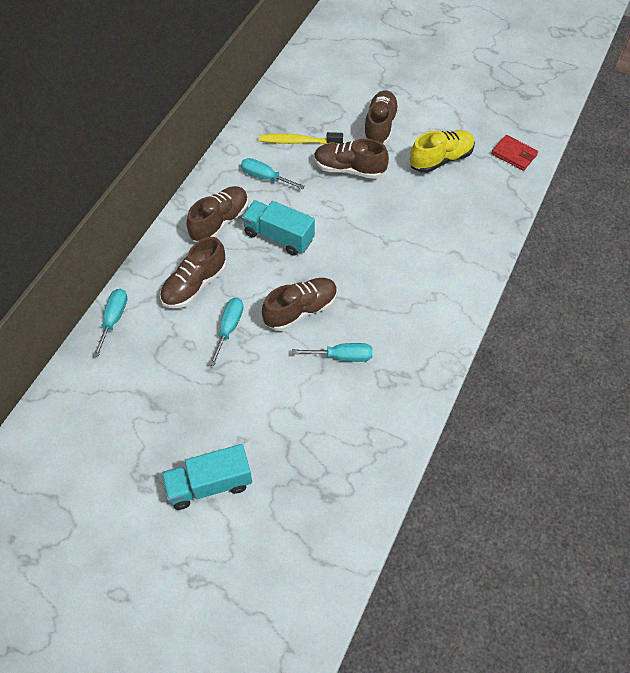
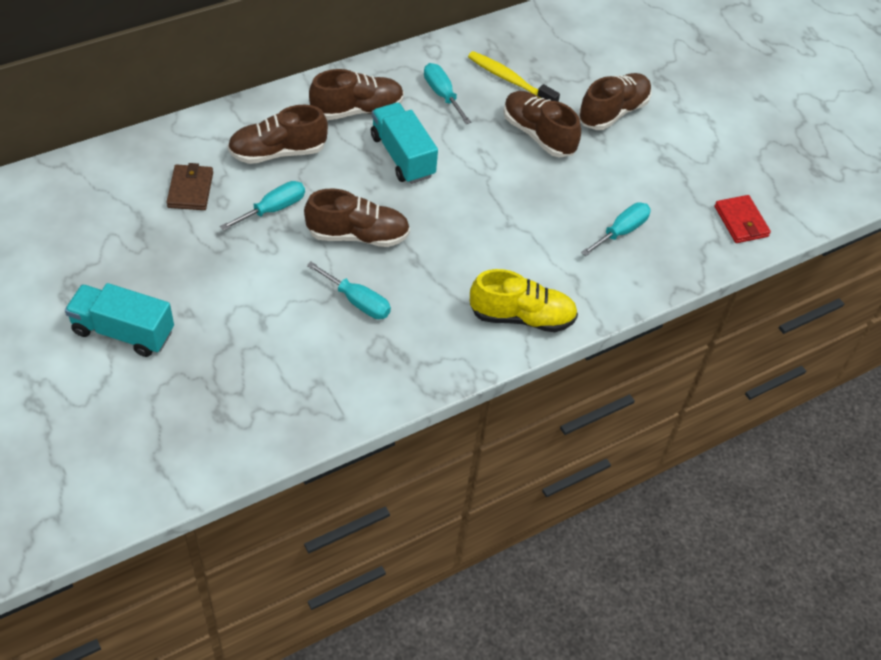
camera: 30 degrees right, 5 degrees down
(114, 319) = (176, 138): turquoise screwdriver -> turquoise screwdriver (621, 231)
(159, 351) = (190, 190): none -> brown wallet
(441, 159) = (650, 180): yellow shoe -> yellow shoe (522, 317)

